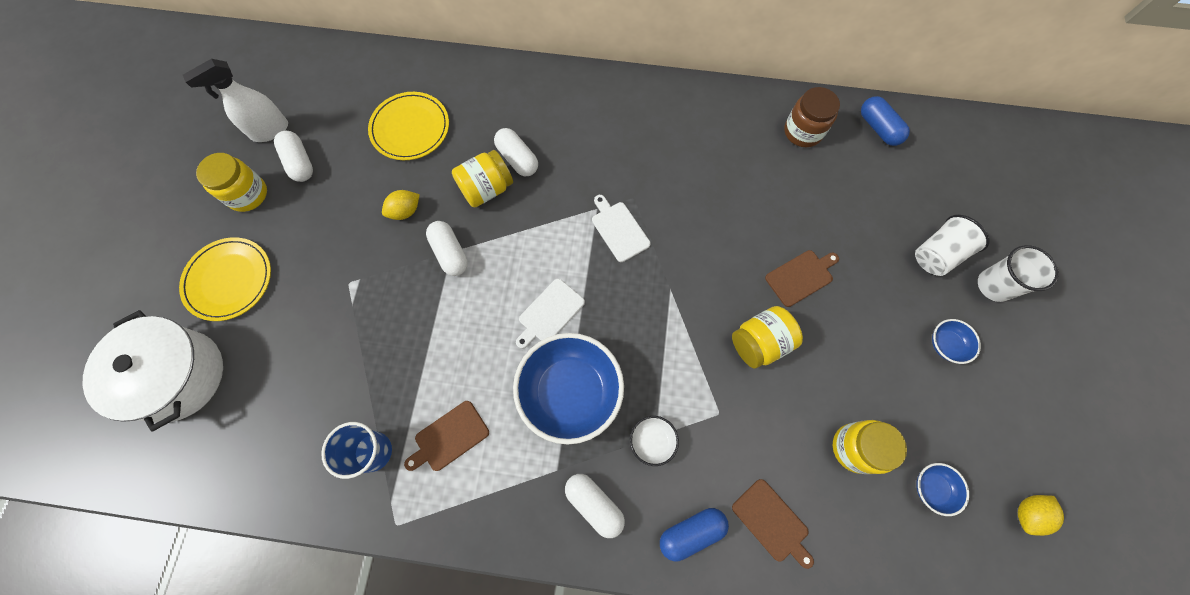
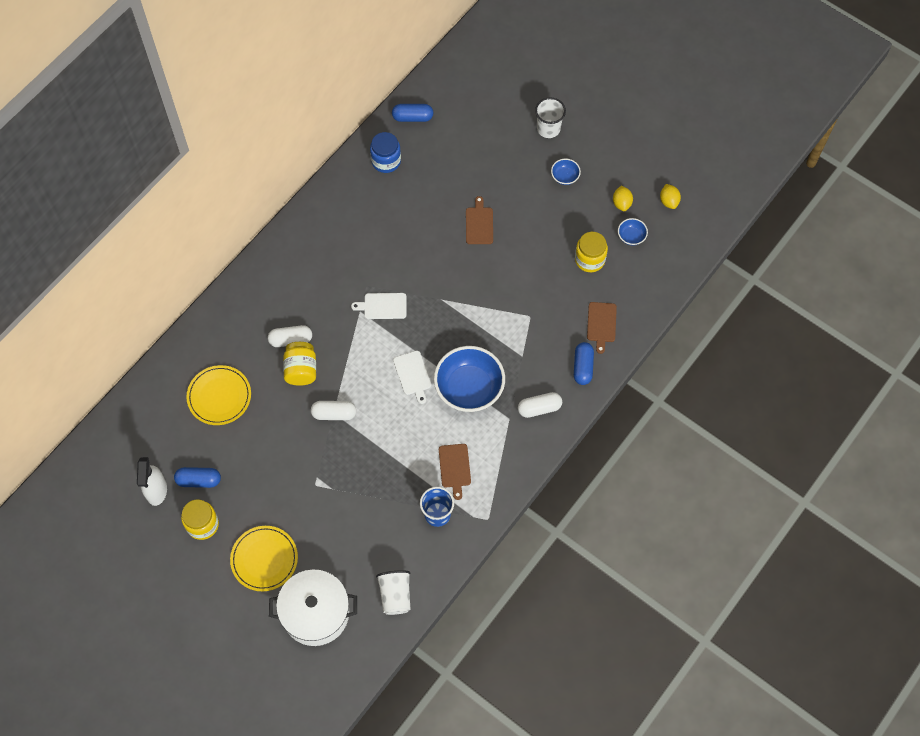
camera: 60 degrees left, 5 degrees down
(300, 162) = (198, 480): white capsule -> blue capsule
(405, 211) = (284, 428): yellow lemon -> yellow lemon (621, 203)
(652, 441) = (524, 360): white bowl -> none
(759, 343) = (504, 271): yellow jar -> none
(772, 522) = (601, 324): brown cutting board -> brown cutting board turned 105 degrees clockwise
(803, 132) = (386, 161): brown jar -> blue jar
(937, 254) = (512, 144): white cup -> white cup (395, 595)

